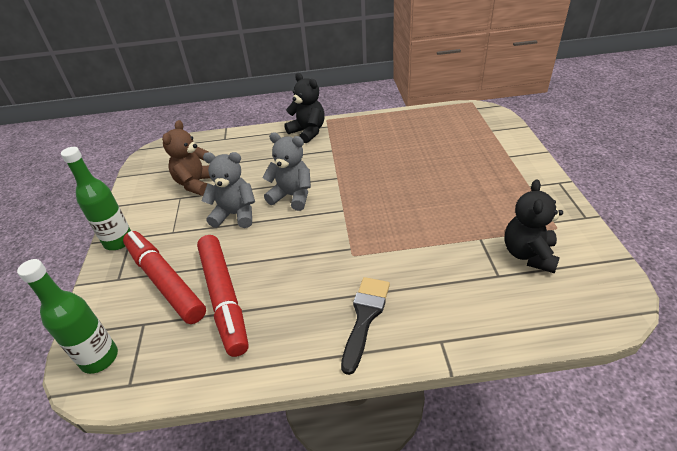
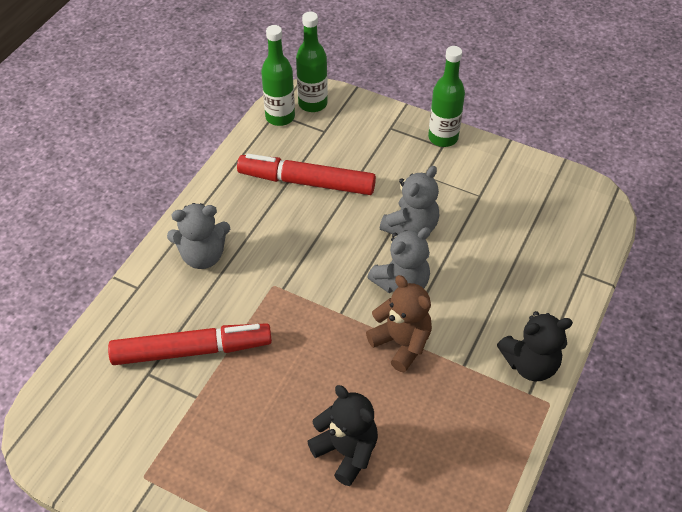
camera: 120 degrees right, 10 degrees up
(134, 375) = (280, 117): none -> green bottle
(165, 281) = (360, 153): red marker -> red marker (192, 350)
(196, 183) = (495, 215): brown teddy bear -> brown teddy bear (401, 343)
(365, 317) = (203, 256): black brush -> grey teddy bear
(528, 254) = (142, 418): black teddy bear -> black teddy bear (346, 451)

